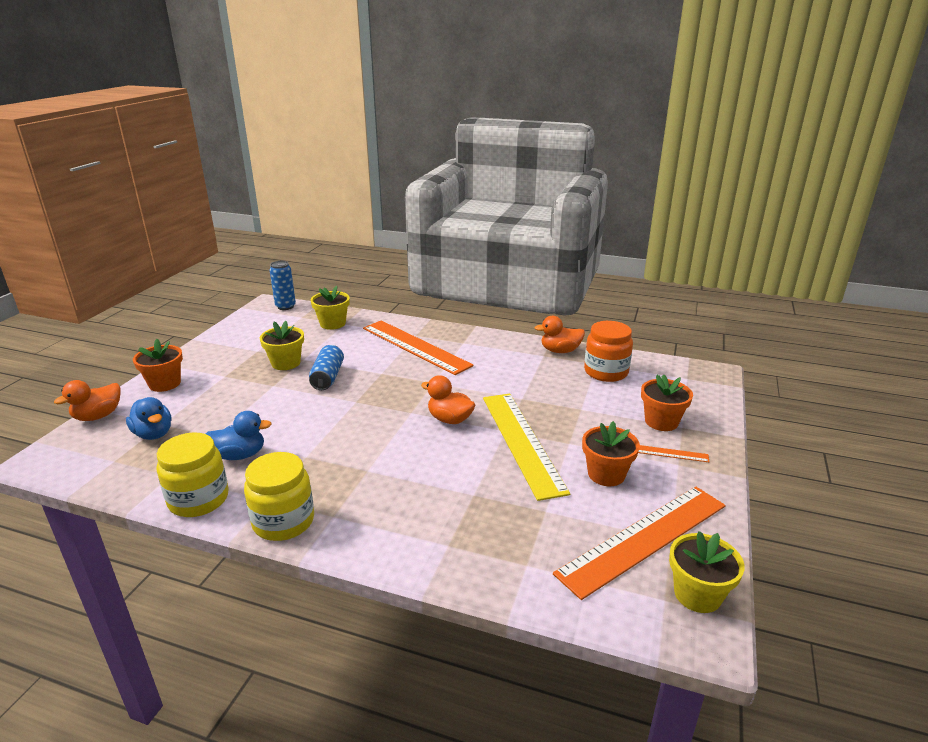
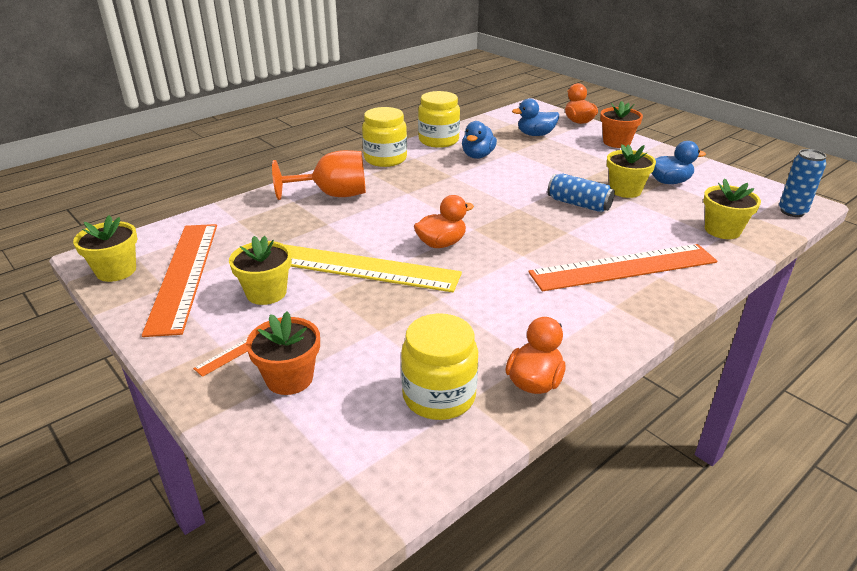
camera: 120 degrees right, 5 degrees up
(256, 349) = (669, 182): none -> blue duck
(411, 520) = (333, 195): none -> orange goblet
(606, 372) = (439, 396): orange jar -> yellow jar
(606, 474) = (266, 293): orange flower pot -> yellow flower pot

